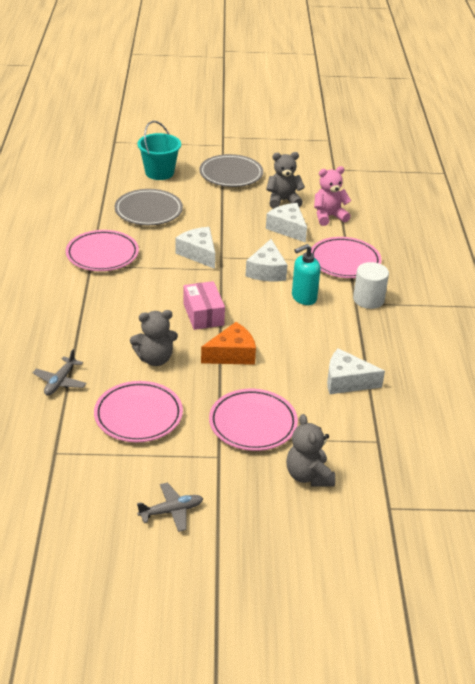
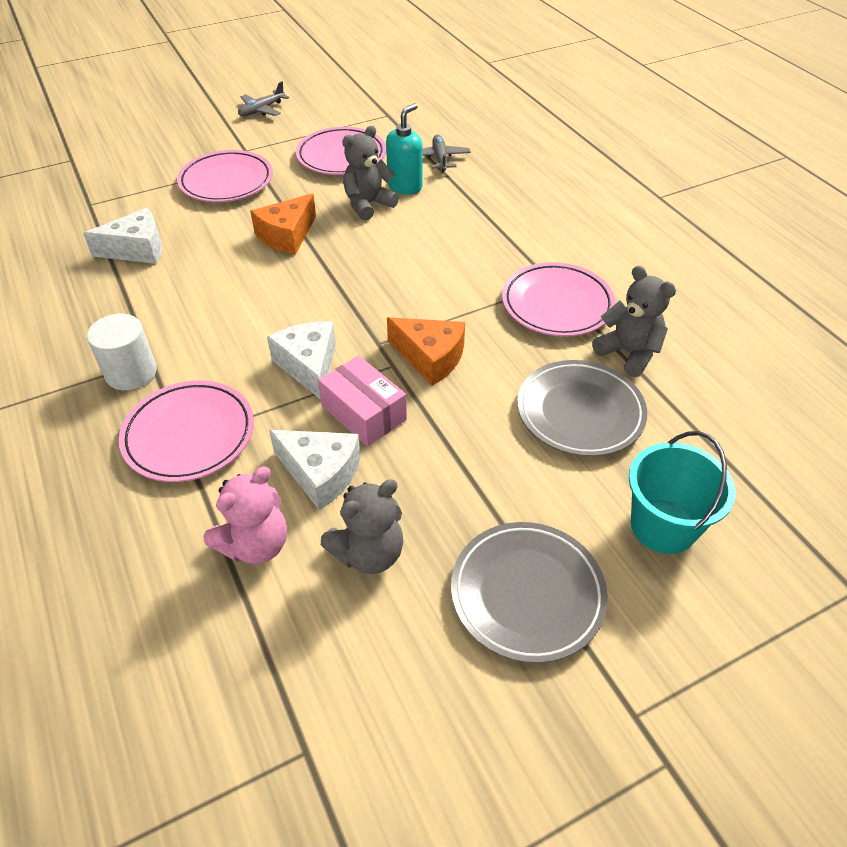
camera: 155 degrees right, 10 degrees up
(198, 253) = (430, 358): white cheese -> orange cheese
(203, 314) = (353, 269): pink box -> pink box (363, 413)
(303, 298) = (232, 340): turquoise soap dispenser -> turquoise soap dispenser (405, 186)
(308, 476) = (154, 160): grey teddy bear -> grey teddy bear (628, 353)

